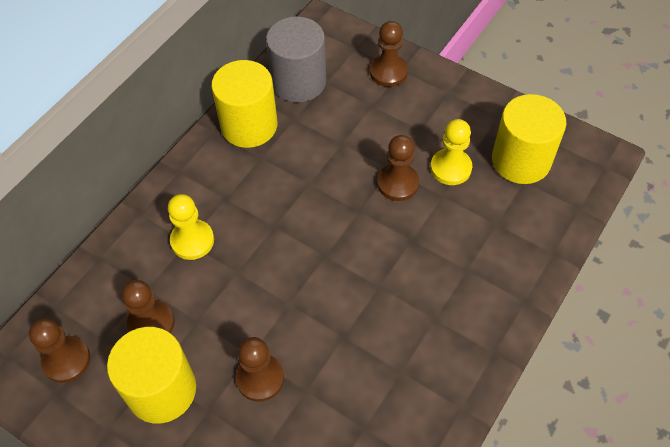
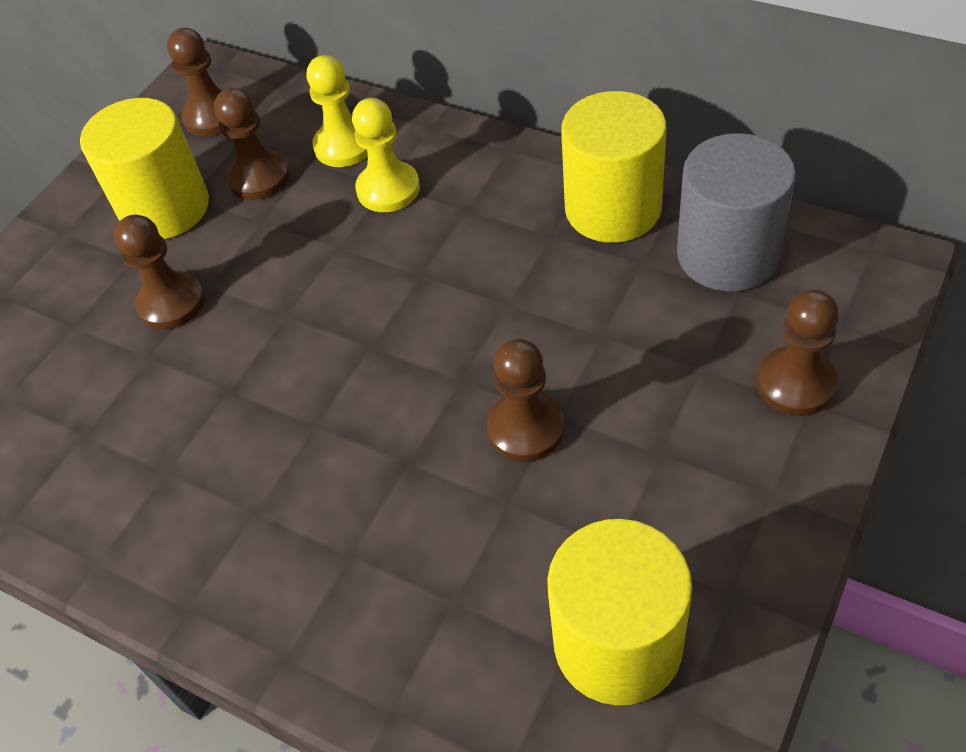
camera: 90 degrees right, 5 degrees down
(450, 168) = (575, 512): yellow pawn -> yellow pawn (344, 146)

